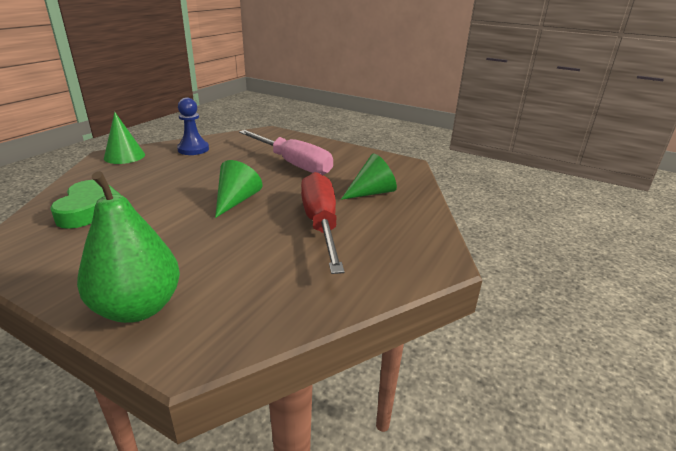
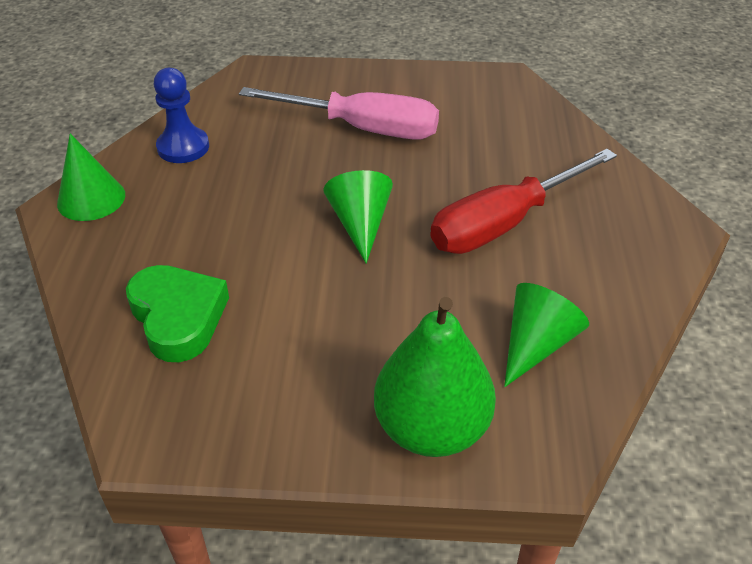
camera: 25 degrees left, 15 degrees up
(321, 224) = (504, 223): red screwdriver -> red screwdriver turned 90 degrees counterclockwise
(371, 192) = (513, 147): green cone -> green cone (536, 344)

